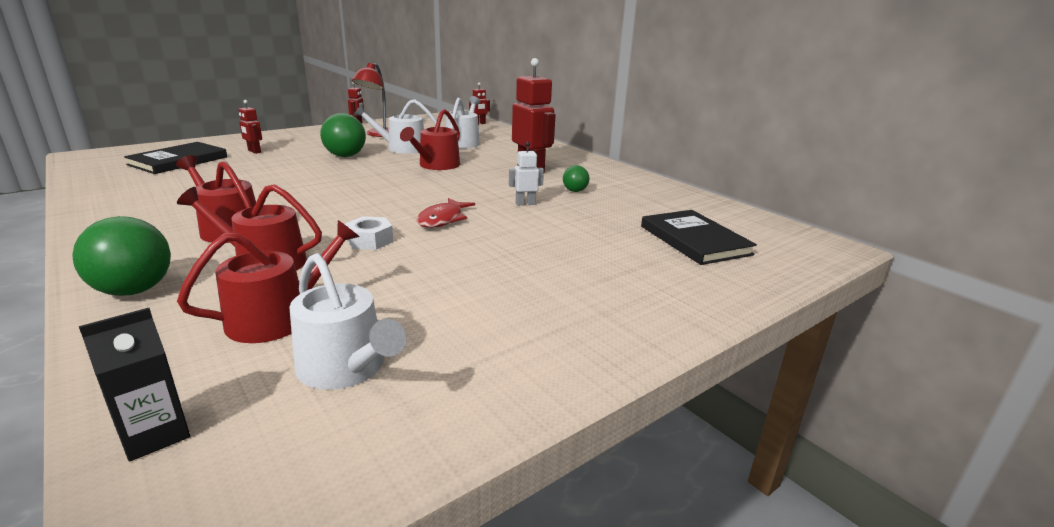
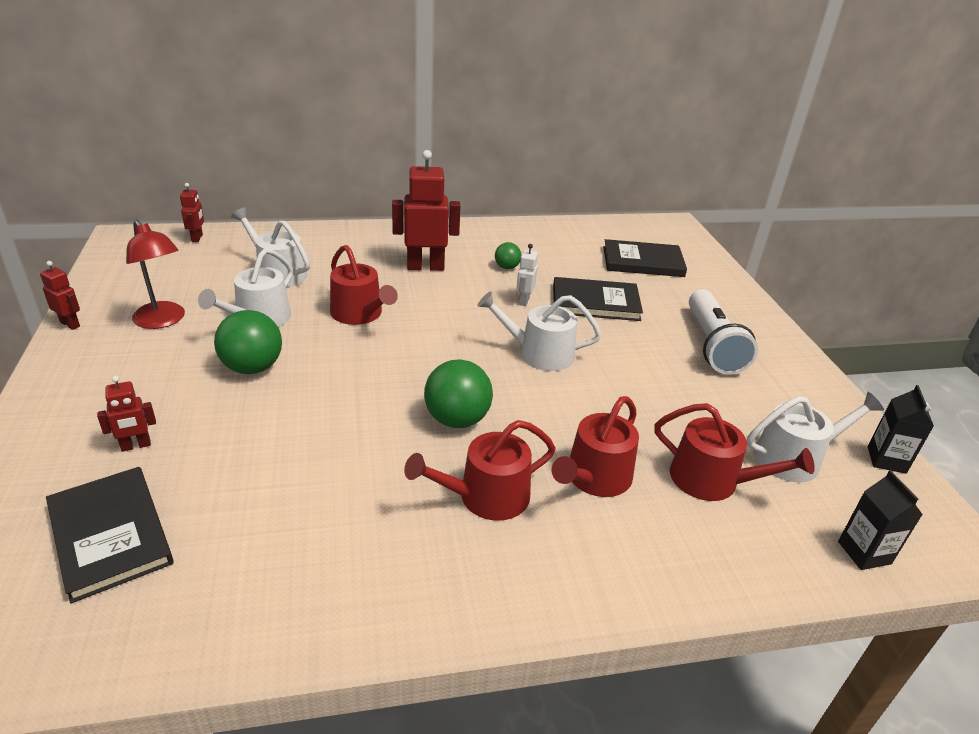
camera: 65 degrees left, 10 degrees up
(134, 290) = (632, 571): green ball -> green ball (457, 419)
(279, 317) = (713, 480): red watering can -> red watering can turned 135 degrees clockwise
(370, 240) = (570, 405): white nut -> none
(383, 456) = (886, 460): none -> black carton
(443, 219) = (539, 353): red fish -> white watering can
(558, 294) = (712, 345): none -> white flashlight
(565, 229) = (595, 302): none -> black book

